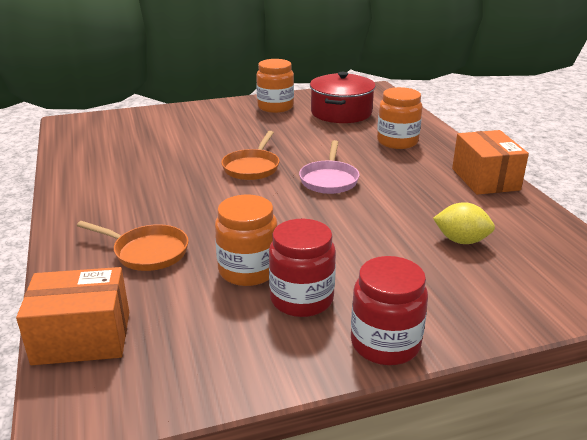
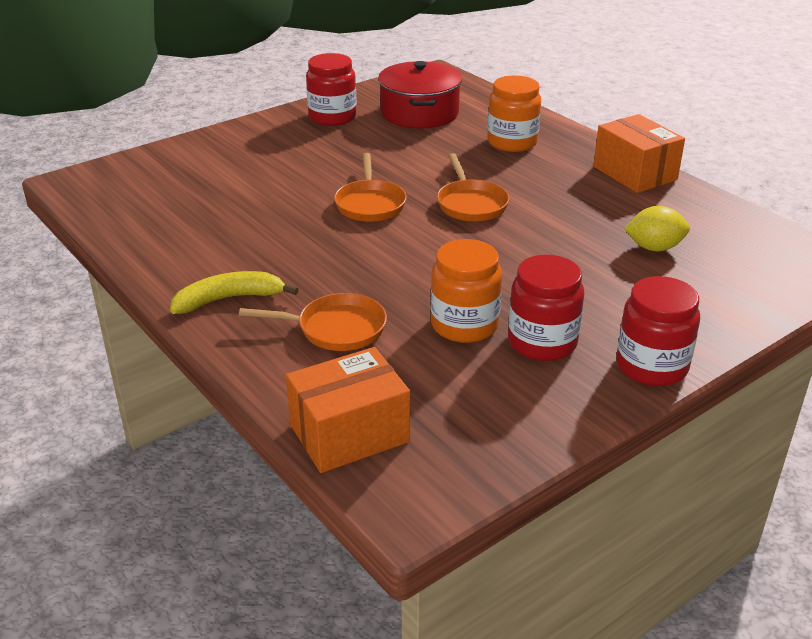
camera: 20 degrees left, 5 degrees up
(93, 215) = (229, 299): none -> yellow banana
(275, 107) = (332, 117): orange jar -> red jar
(329, 180) = (471, 204): pink pan -> orange pan

